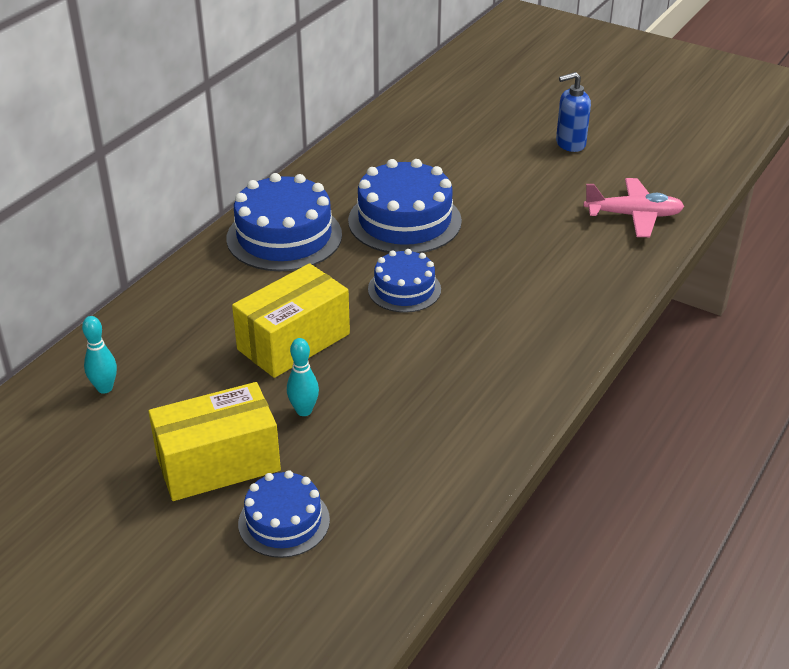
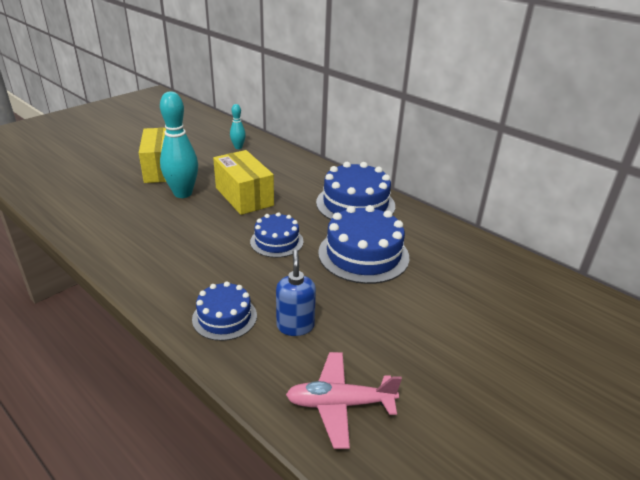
camera: 100 degrees right, 5 degrees down
(284, 521) = (109, 181): blue cake -> blue cake (224, 317)
(304, 411) = (183, 193): turquoise bowling pin -> turquoise bowling pin, size x1.98
(570, 144) = (496, 390): blue soap dispenser -> blue soap dispenser (295, 326)
(633, 216) = (340, 404): pink plane -> pink plane turned 75 degrees clockwise

